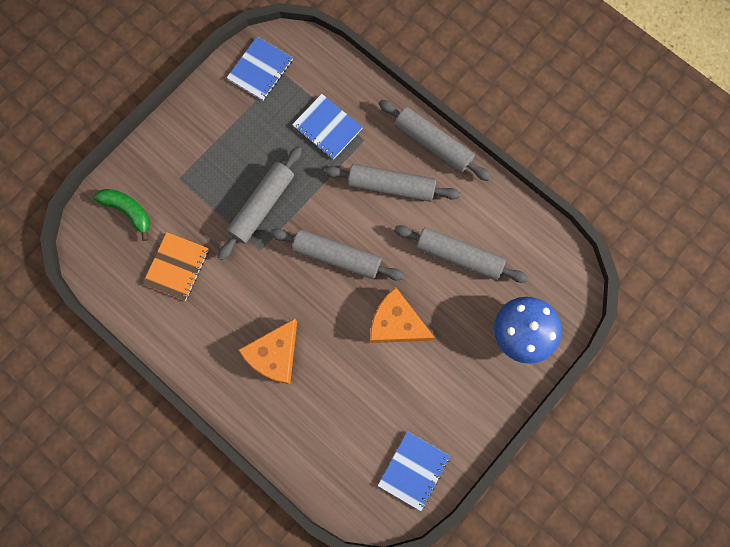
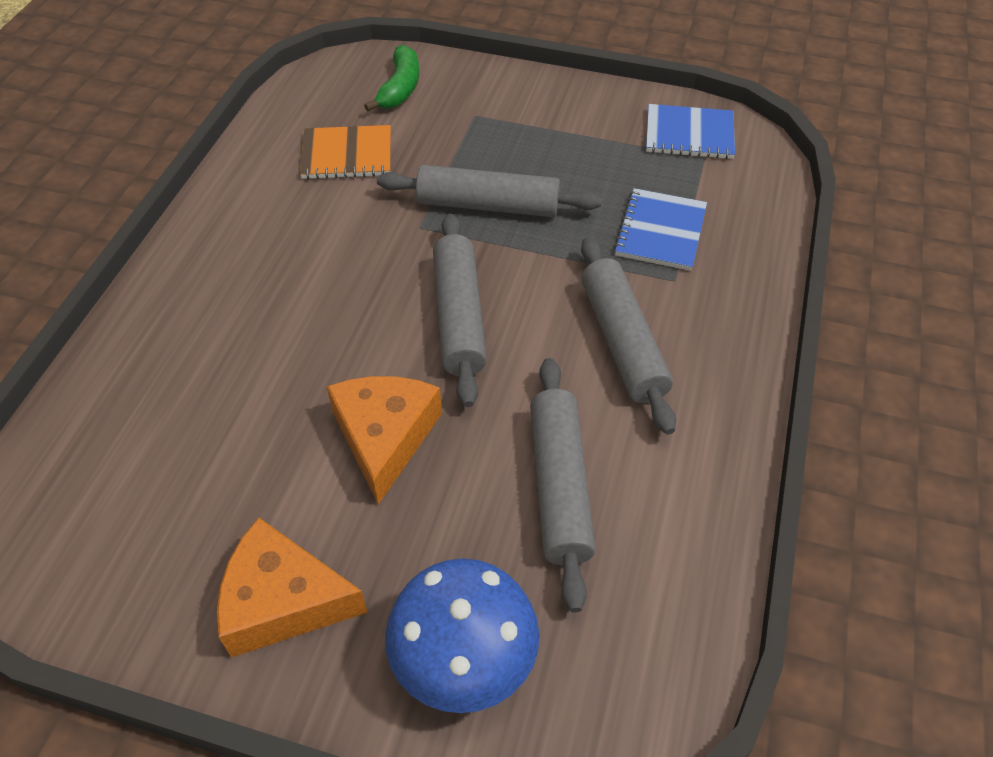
camera: 65 degrees right, 25 degrees down
(274, 355) = (260, 300): orange cheese -> orange cheese (283, 601)
(413, 470) = (114, 568): blue notebook -> none
(433, 144) = (736, 370): grey rolling pin -> none

